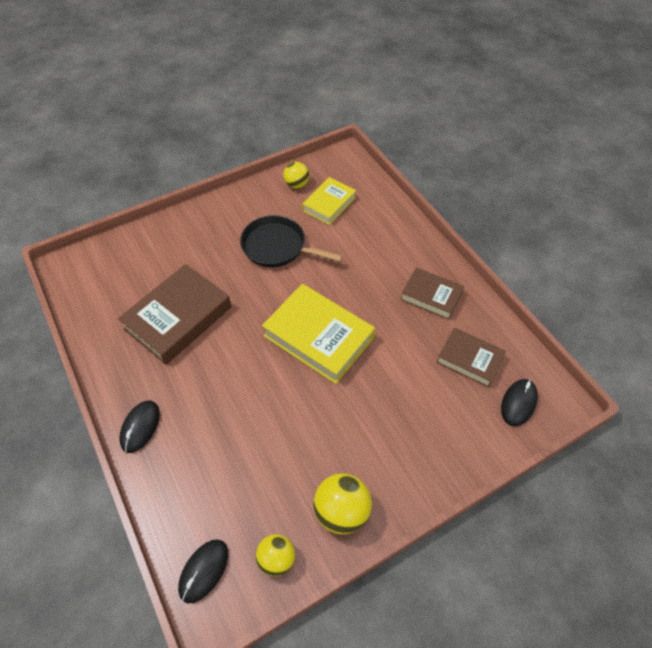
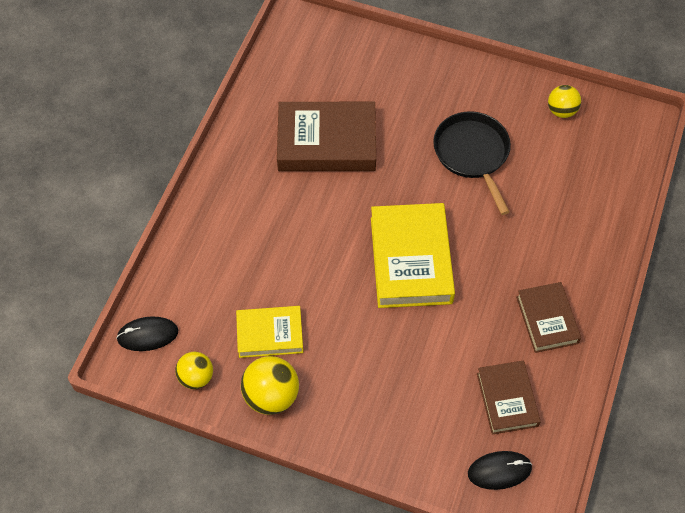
camera: 50 degrees right, 5 degrees up
(140, 427) = (213, 200): black mouse -> none
(329, 204) = (567, 155): yellow book -> yellow book (270, 334)

